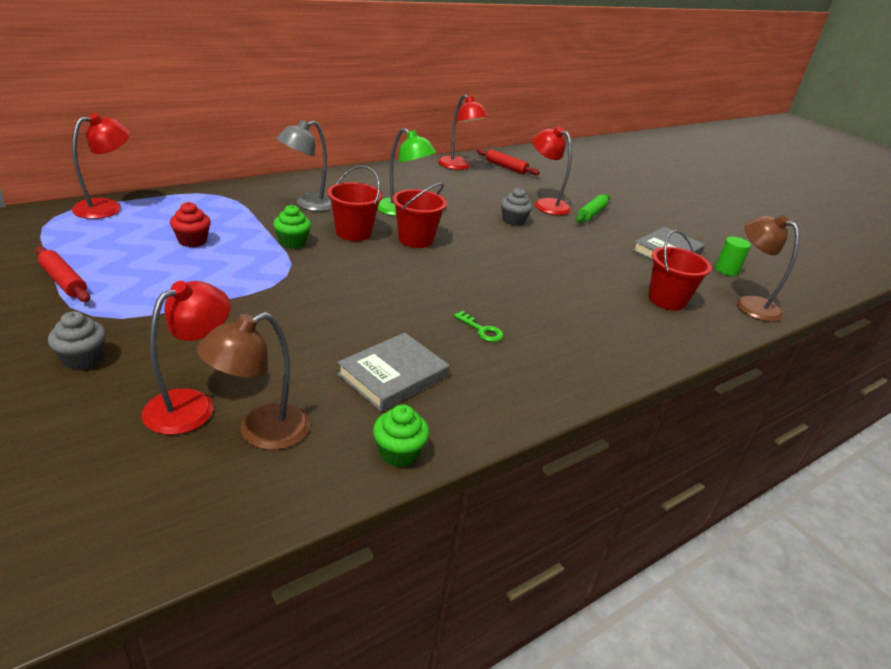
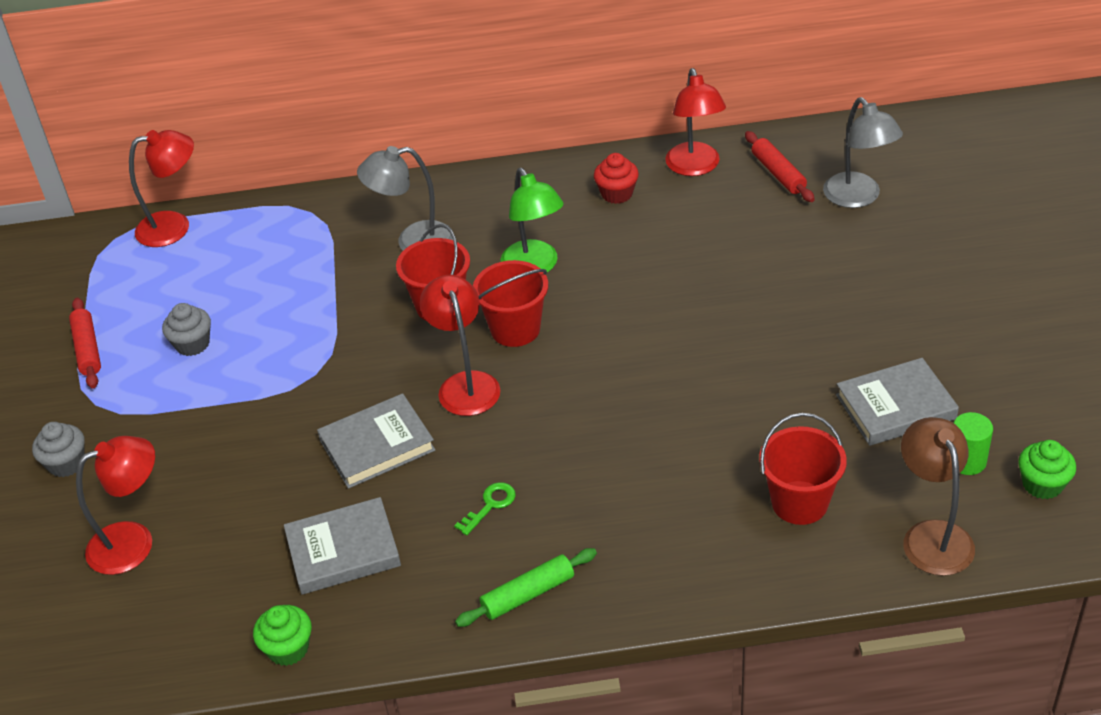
camera: 35 degrees right, 10 degrees up
(192, 241) = (240, 299): red cupcake -> red cupcake (617, 194)
(261, 432) = (178, 591): brown lamp -> none
(292, 242) = (353, 315): green cupcake -> green cupcake (1042, 484)
(368, 309) = (377, 445): none -> grey book
(481, 330) = (490, 505): green key -> green key turned 120 degrees counterclockwise
(513, 221) = (690, 306): grey cupcake -> grey cupcake (192, 344)
(546, 204) = (775, 273): red lamp -> red lamp (465, 384)
(556, 174) = (858, 198): none -> grey lamp
(592, 214) = (839, 303): green rolling pin -> green rolling pin (528, 594)

